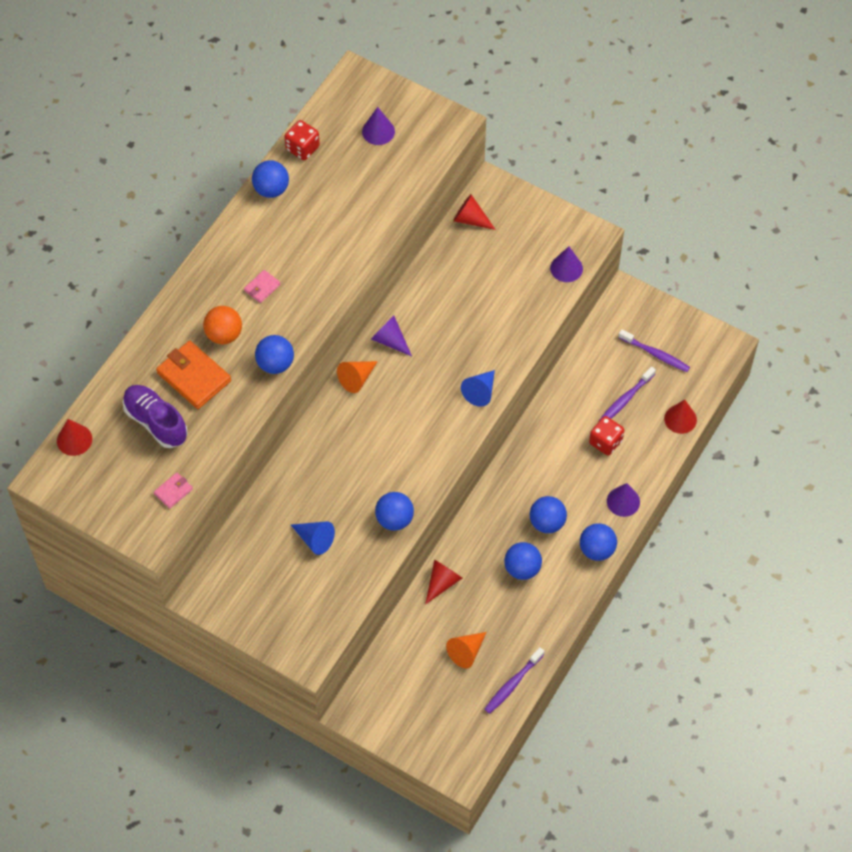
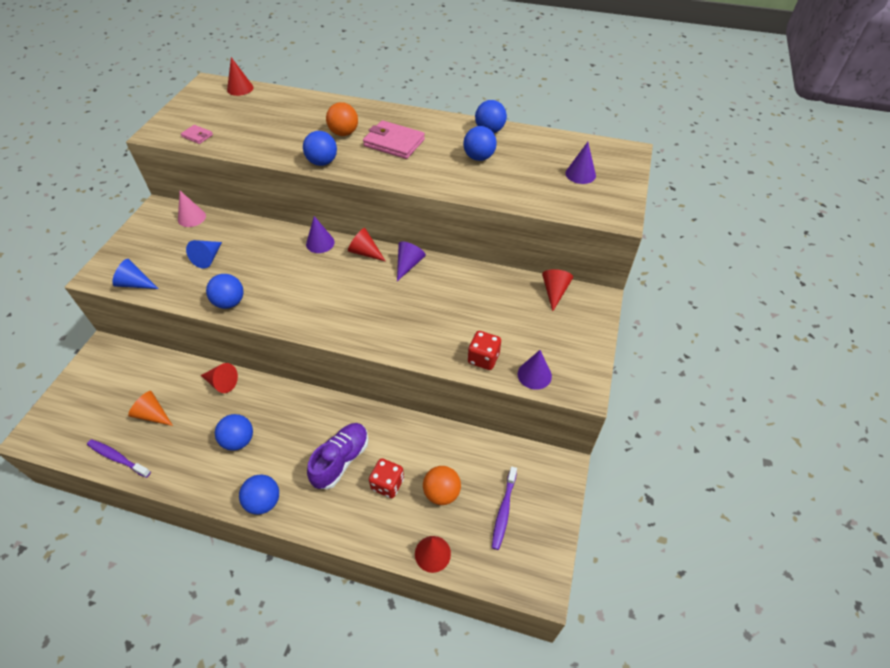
camera: 75 degrees right, 10 degrees down
(156, 422) = (259, 118): purple shoe -> purple shoe (341, 460)
(194, 377) = (302, 127): orange wallet -> none
(232, 557) = (191, 217): none -> pink cone
(262, 287) = (394, 143): pink wallet -> pink wallet, size x2.00
(302, 148) = (538, 138): red dice -> red dice (483, 358)
(357, 379) = (365, 252): orange cone -> red cone
(480, 392) = (372, 335): blue cone -> blue cone (135, 284)
(547, 522) = (289, 451): blue ball -> blue ball (479, 157)
(623, 501) = (322, 515): purple cone -> purple cone (320, 243)
(625, 399) = (442, 493): purple toothbrush -> orange ball

